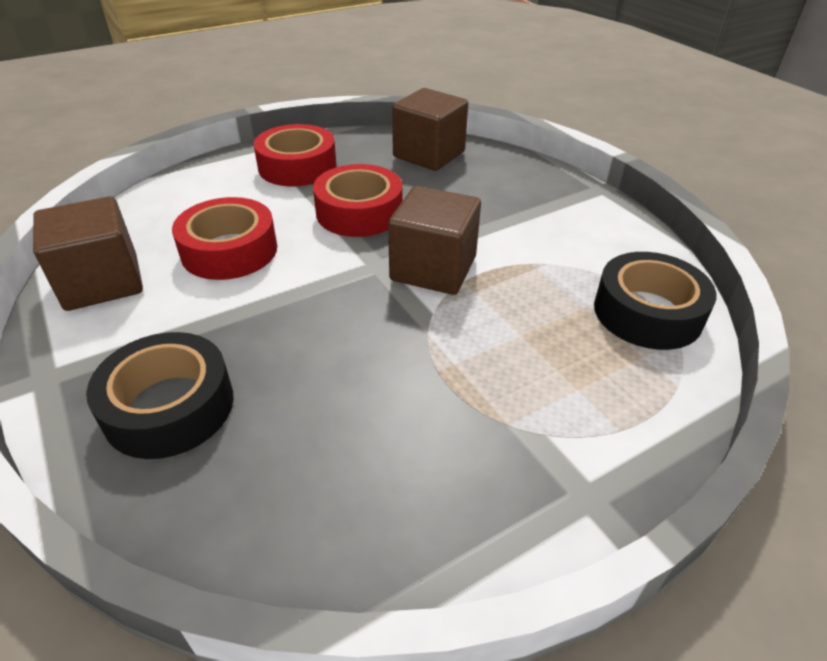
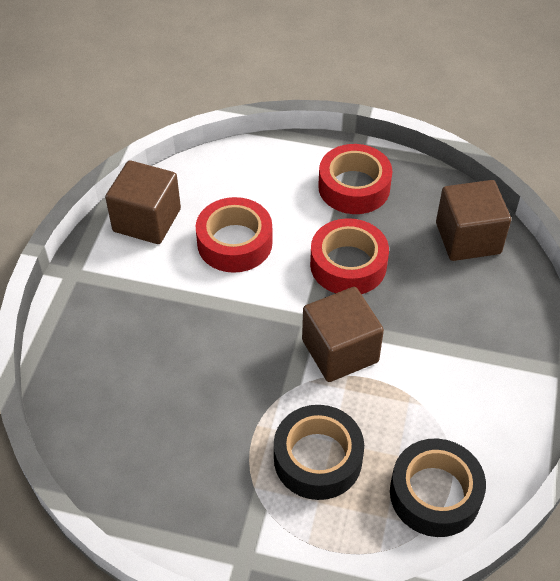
camera: 45 degrees right, 10 degrees up
(169, 406) = (109, 338): black tape -> black tape (317, 458)

